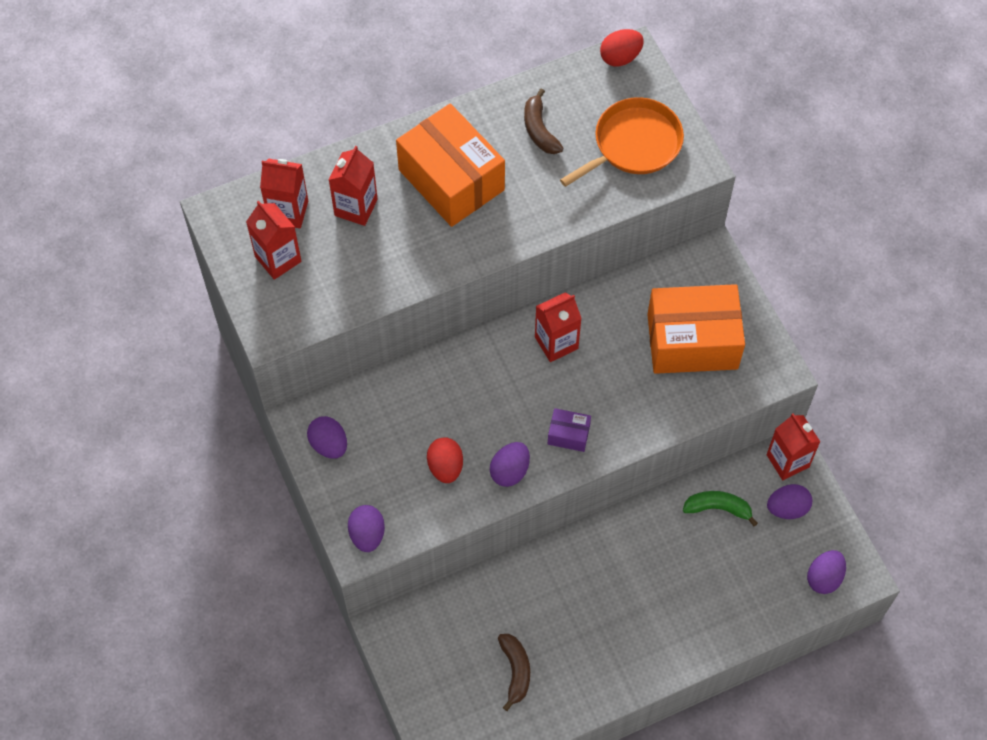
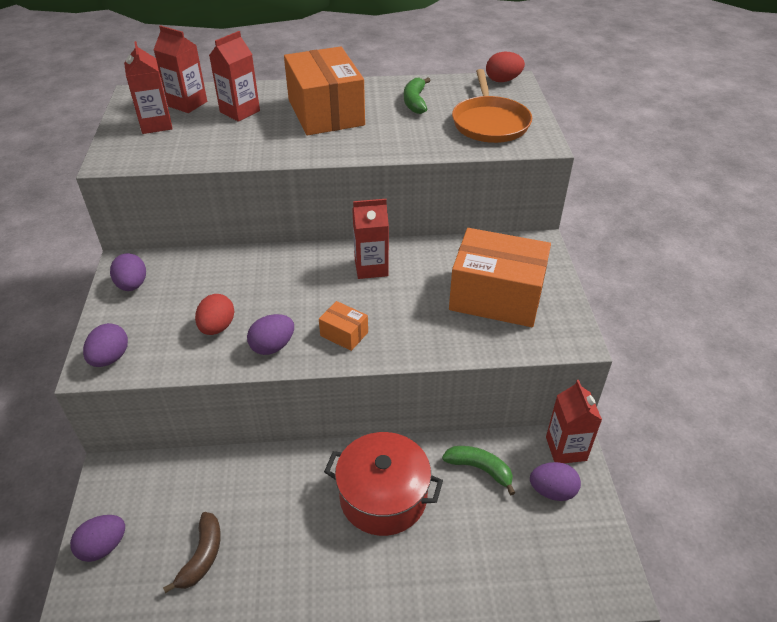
camera: 20 degrees right, 20 degrees down
(539, 130) = (415, 102): brown banana -> green banana
(568, 435) = (344, 334): purple box -> orange box
(633, 144) = (490, 123): orange pan -> orange pan turned 105 degrees clockwise
(644, 564) = (383, 497): none -> red pot
(824, 577) = (573, 573): purple egg -> purple egg (103, 546)

